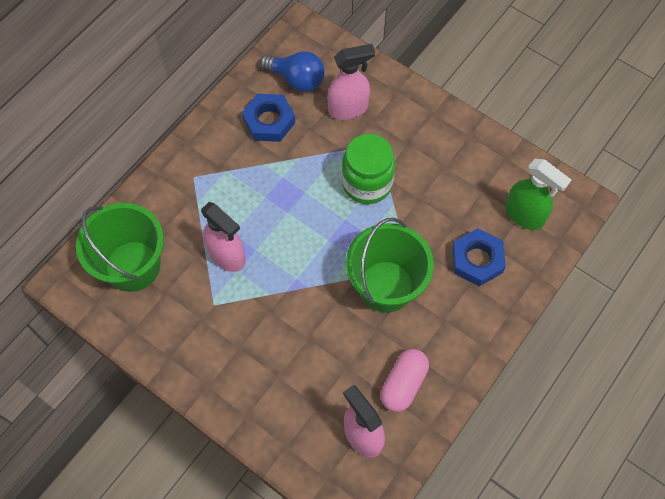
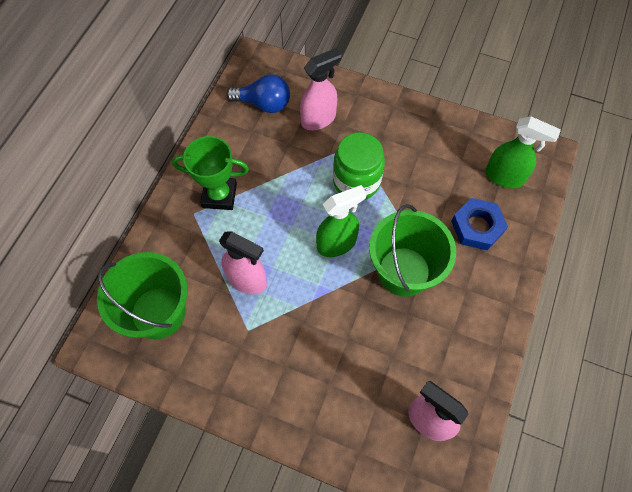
camera: 15 degrees left, 0 degrees up
(224, 165) = (219, 195): none -> green trophy
(269, 121) = (250, 146): blue nut -> none
(327, 242) = (337, 243): none -> green spray bottle
(403, 384) = (450, 359): pink capsule -> none

